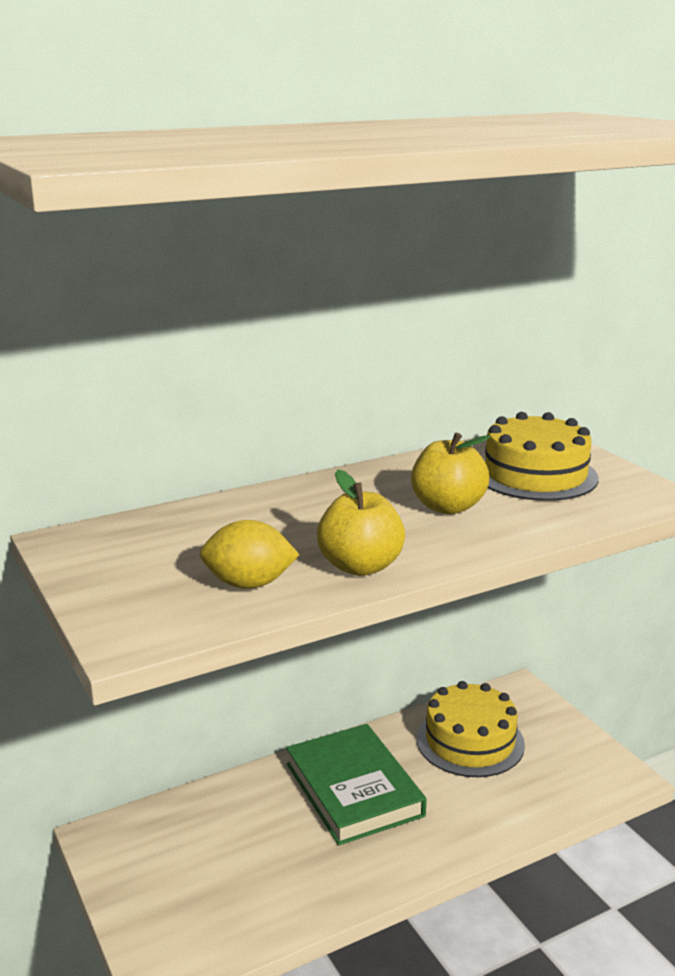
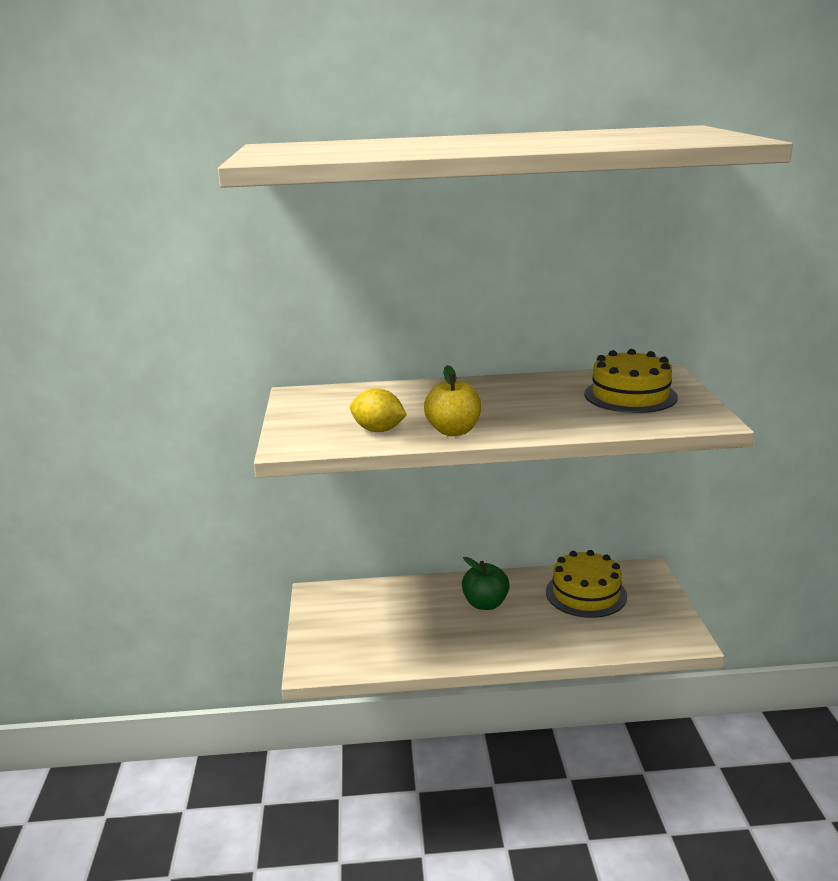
camera: 25 degrees right, 0 degrees up
(353, 789) = (485, 604): green book -> green apple
(448, 507) = (545, 406): yellow apple -> none

